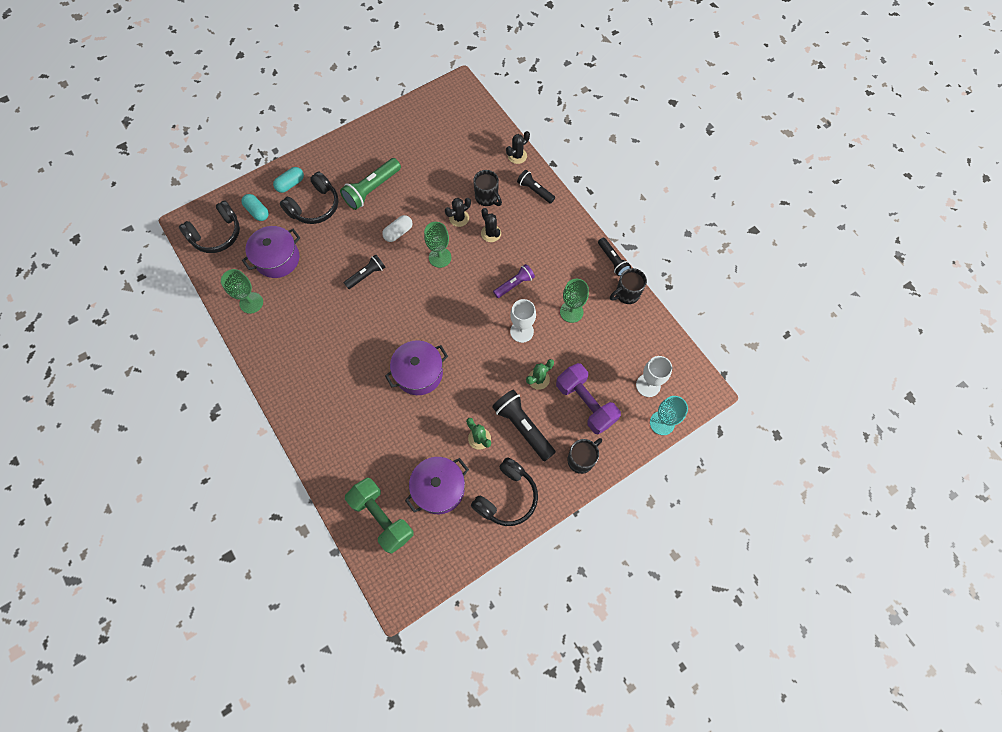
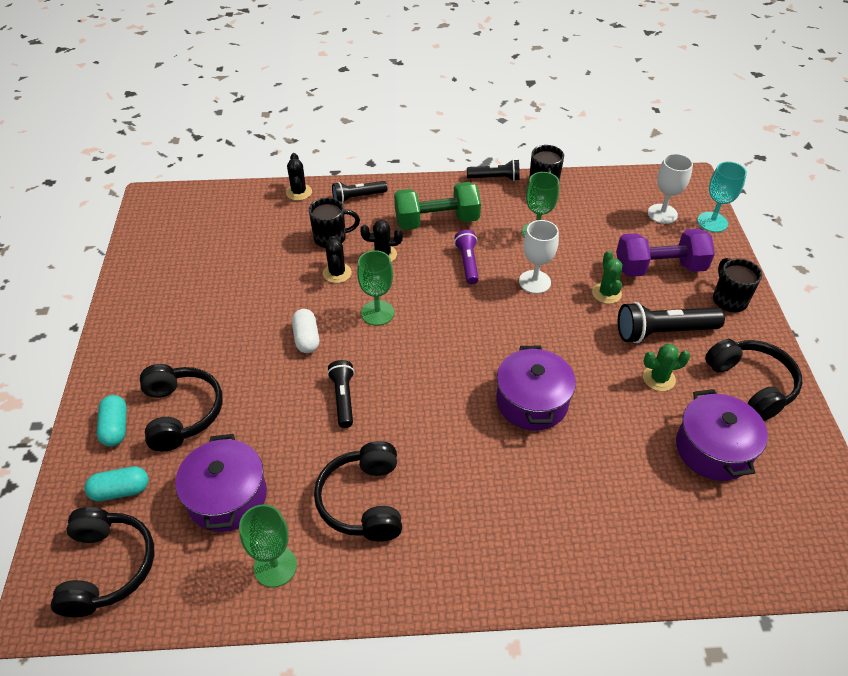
camera: 60 degrees left, 20 degrees down
(307, 321) = (364, 501): none -> black headphones
(372, 189) = (216, 338): green flashlight -> none
(382, 517) = (732, 533): green dumbbell -> green dumbbell (436, 221)

